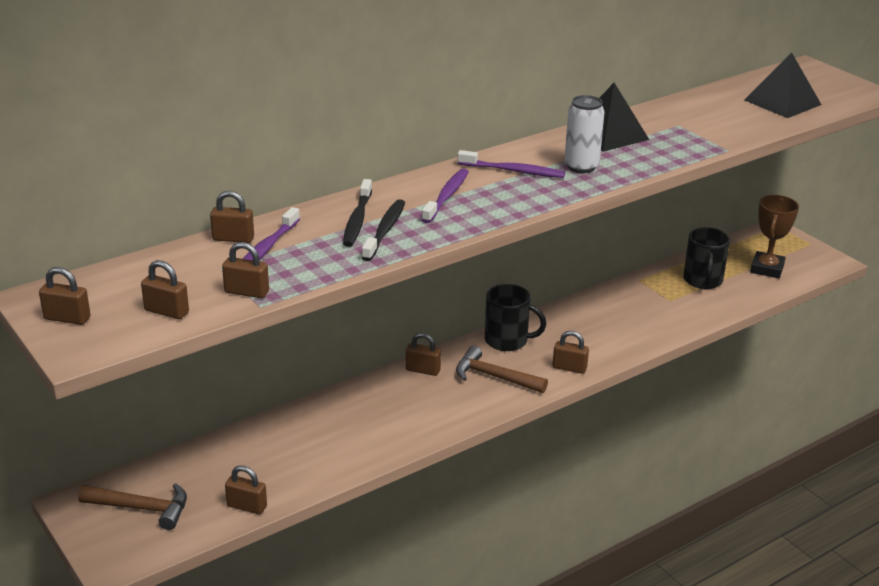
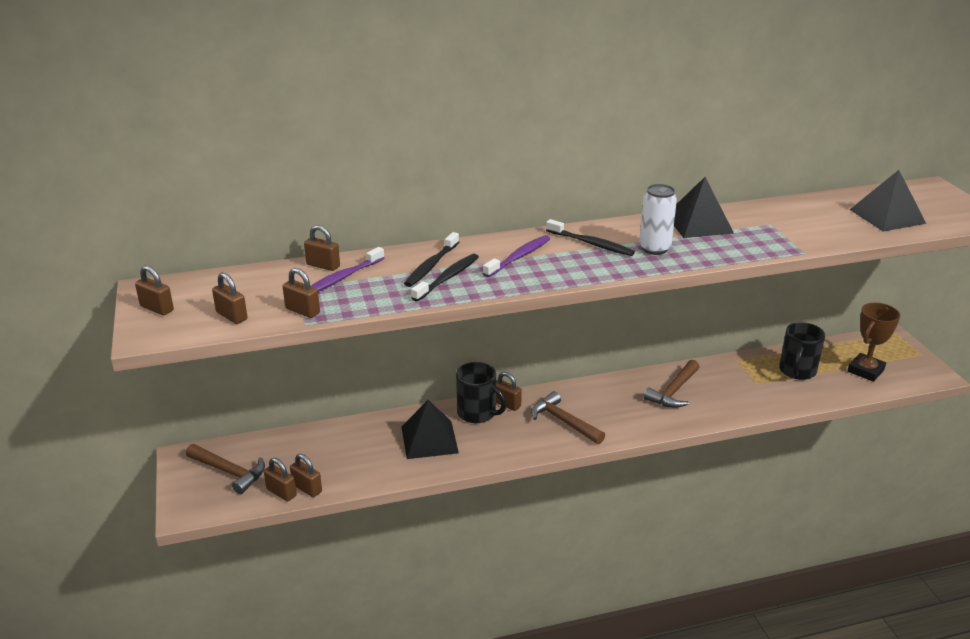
camera: 20 degrees right, 0 degrees up
(358, 424) = (429, 439): none -> black pyramid
(507, 341) = (591, 392): black mug -> black mug (477, 413)
(513, 171) = (591, 244): purple toothbrush -> black toothbrush
(569, 368) = (633, 426): brown padlock -> brown padlock (281, 492)
(591, 324) = (673, 391): none -> brown hammer

